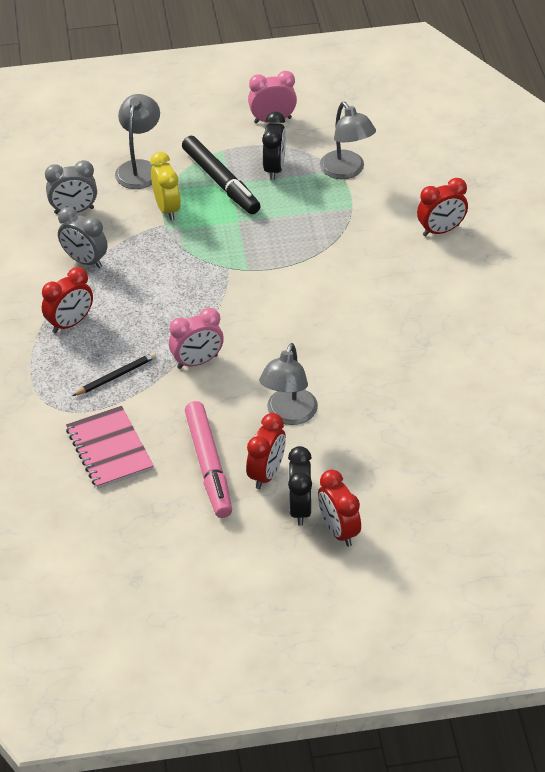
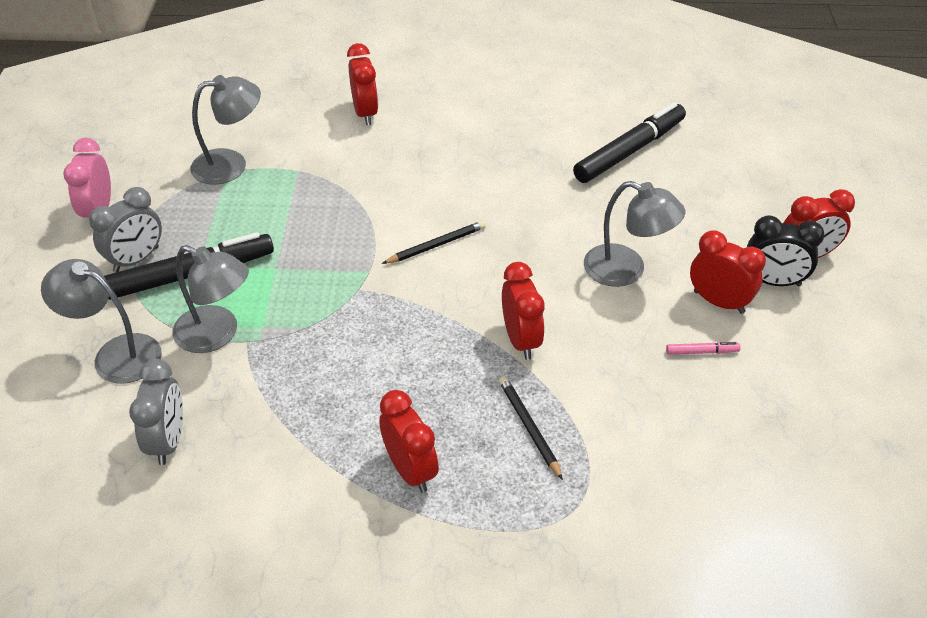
camera: 80 degrees left, 0 degrees up
(85, 261) = (284, 438): grey clock -> grey clock (136, 259)
(109, 449) = (665, 450): pink notebook -> none
(167, 209) = (217, 335): yellow clock -> grey lamp
(197, 362) = (520, 340): pink clock -> red clock
(208, 465) = (702, 352): pink marker -> pink marker, size x0.40
(274, 168) = (193, 223): black clock -> none
(287, 301) = (436, 245): none -> black pencil
(447, 405) = (630, 151): none -> black marker

